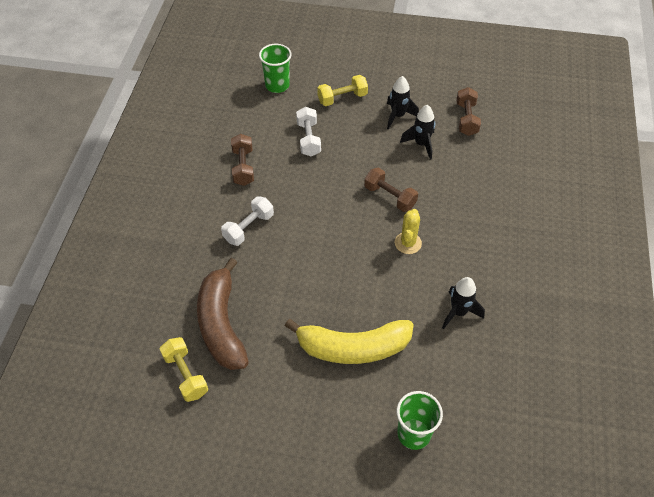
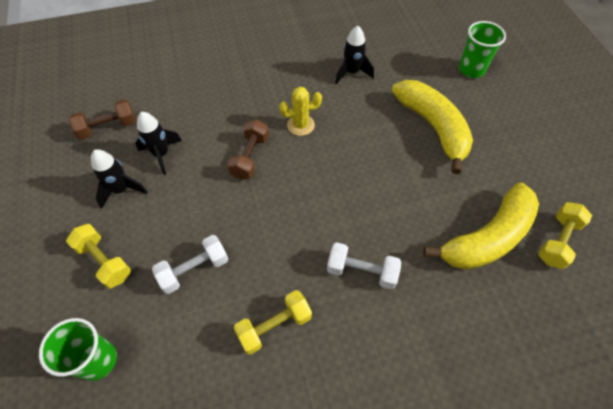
camera: 115 degrees left, 5 degrees up
(221, 324) = (487, 238): brown banana -> yellow banana
(243, 167) = (274, 326): brown dumbbell -> yellow dumbbell

